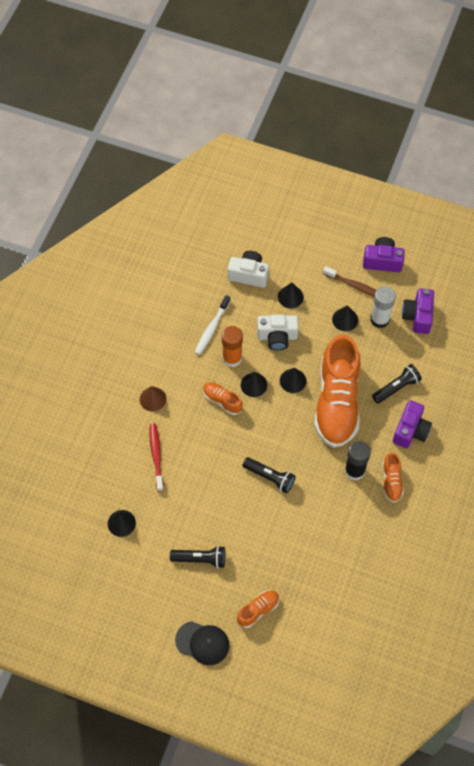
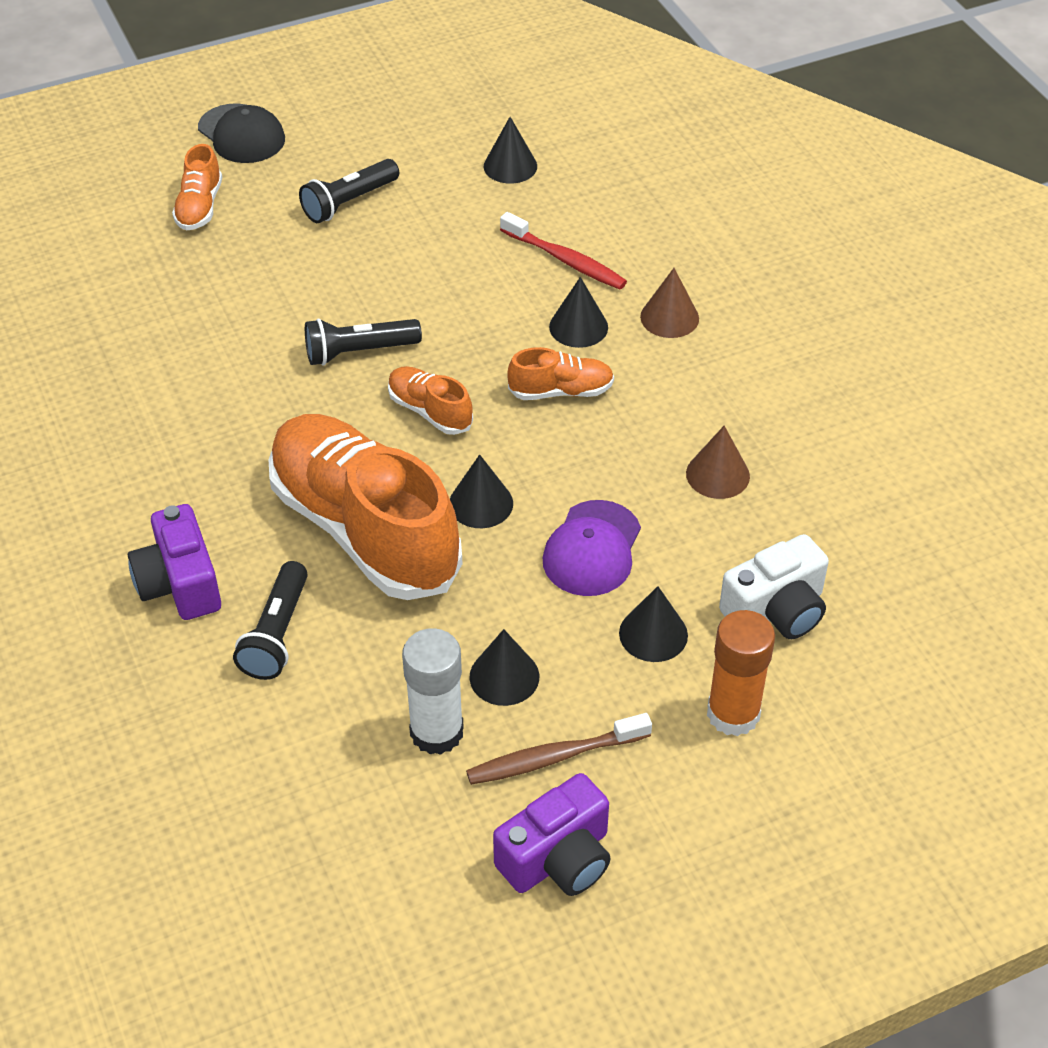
camera: 135 degrees right, 15 degrees down
(202, 643) = (241, 134): black cap -> black cap turned 105 degrees counterclockwise
(211, 328) = (717, 474): white toothbrush -> brown cone
(232, 358) = (625, 459): orange glue stick -> orange glue stick (733, 714)
(253, 385) = (539, 449): black cone -> black cone (578, 327)
(277, 336) = (592, 549): white camera -> purple cap
(354, 470) = (225, 455): black glue stick -> none
(391, 481) = (142, 484): orange shoe -> orange shoe (430, 411)
(417, 316) = (364, 801): purple camera -> none

